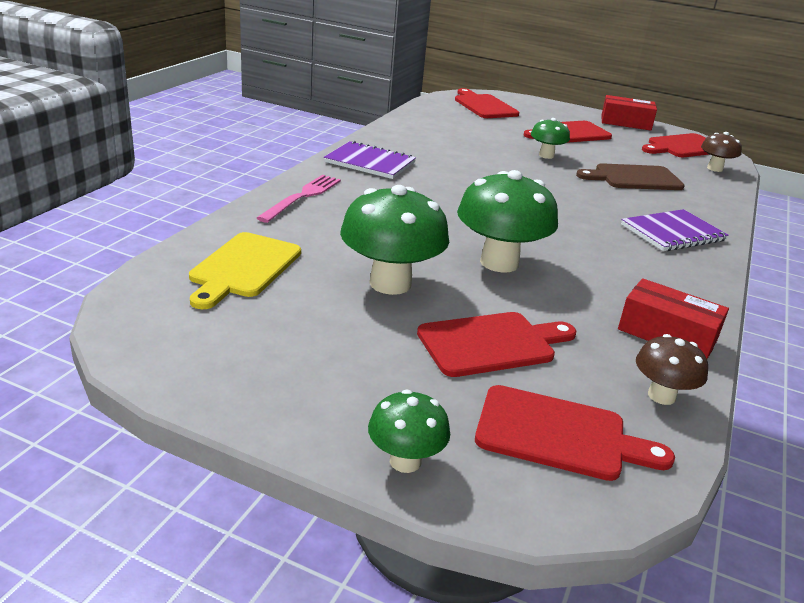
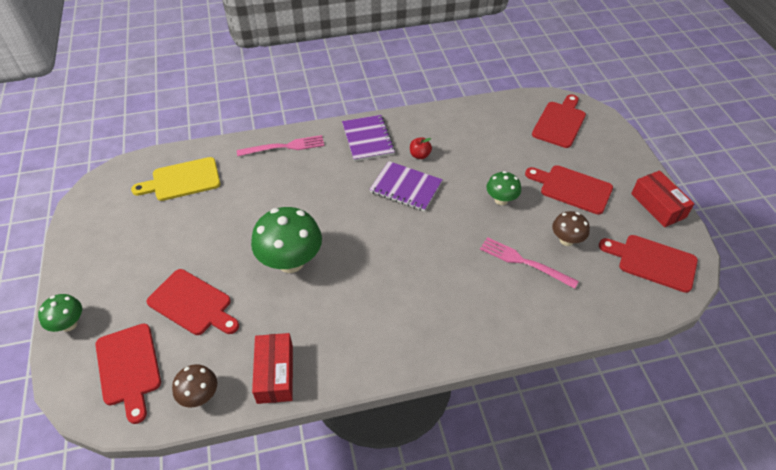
camera: 55 degrees right, 20 degrees up
(390, 283) = (219, 235): green mushroom -> none
(435, 155) = (420, 155): none -> red apple
(634, 178) = (524, 262): brown cutting board -> pink fork
(673, 233) = (440, 322): purple notebook -> purple notebook (406, 187)
(714, 168) = (625, 300): brown mushroom -> brown mushroom (566, 240)

